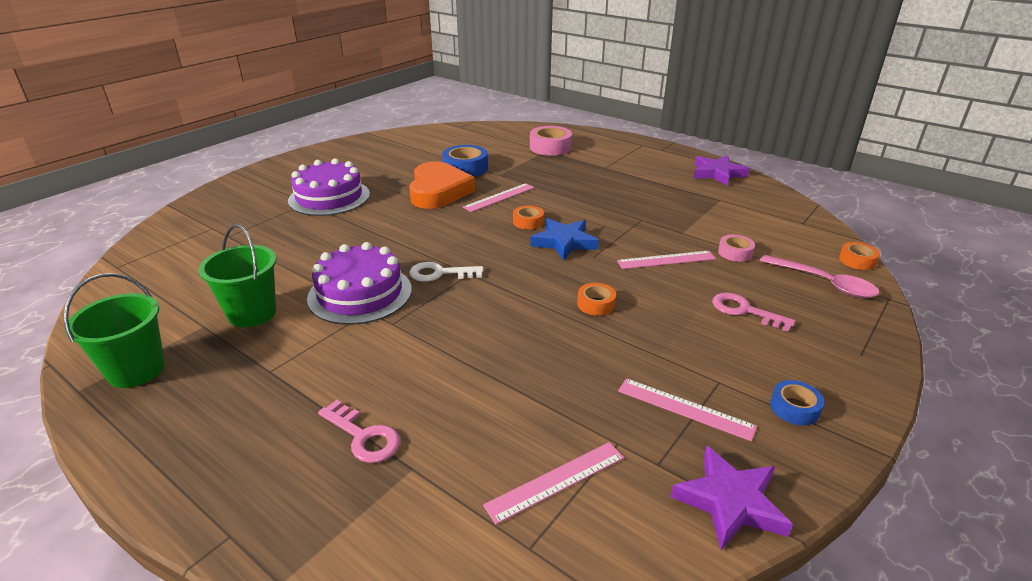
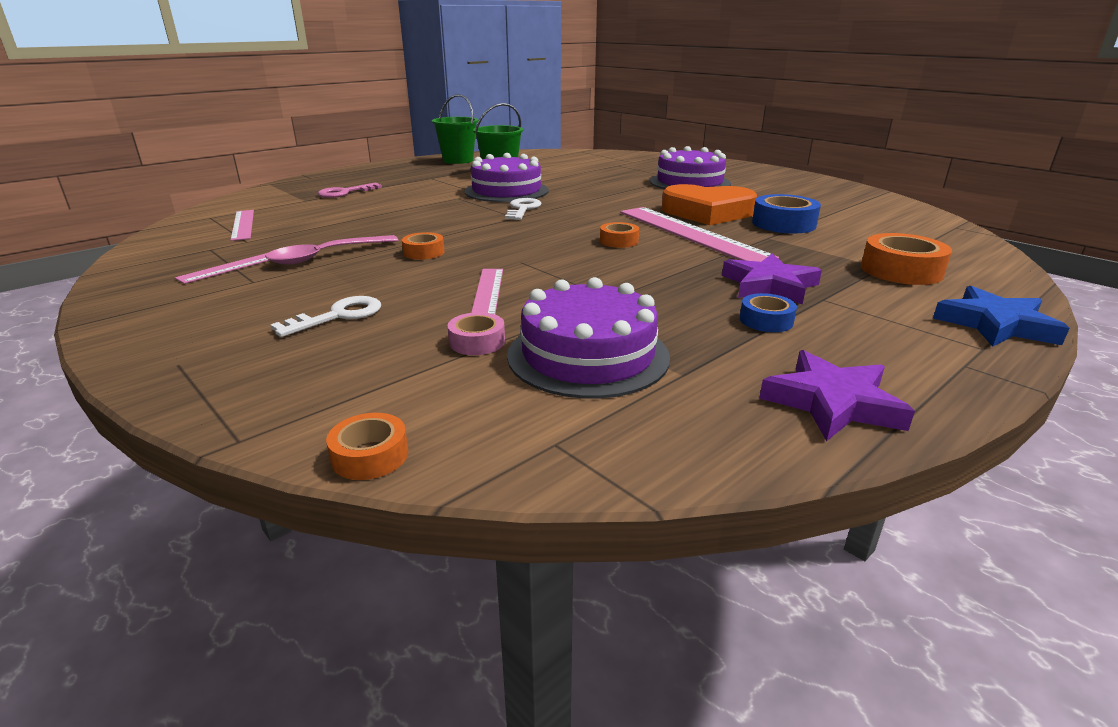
camera: 100 degrees right, 5 degrees down
(499, 197) = (691, 233): pink ruler -> pink ruler, size x1.81
(550, 147) = (901, 270): pink tape -> orange tape
(564, 242) = (560, 252): blue star -> blue star (995, 324)
(722, 221) = (588, 355): none -> purple cake
(730, 502) = (144, 262): purple star -> purple star (769, 285)
(744, 311) = (338, 316): pink key -> white key
(794, 408) = (174, 303): blue tape -> blue tape (766, 320)
(823, 283) = (338, 391): pink spoon -> pink spoon (326, 256)

